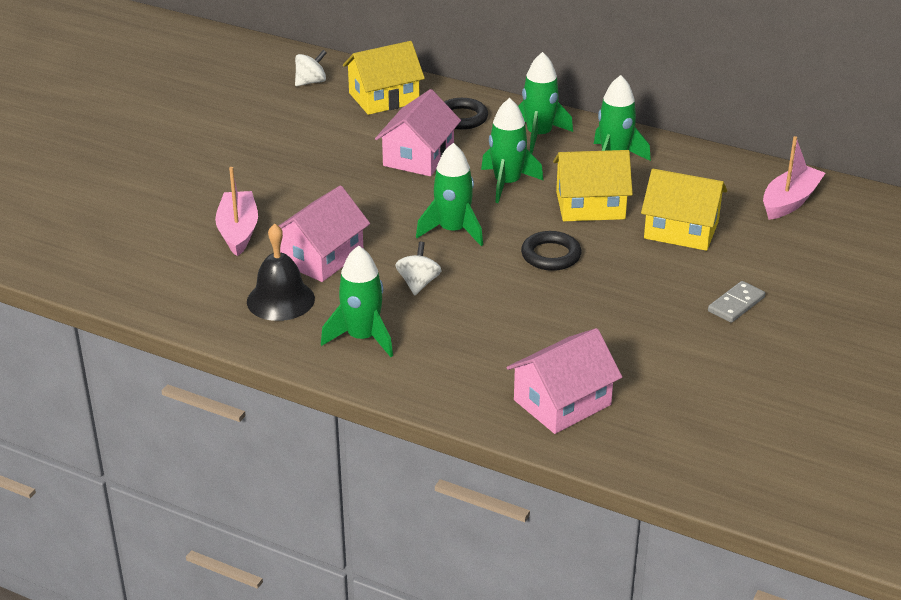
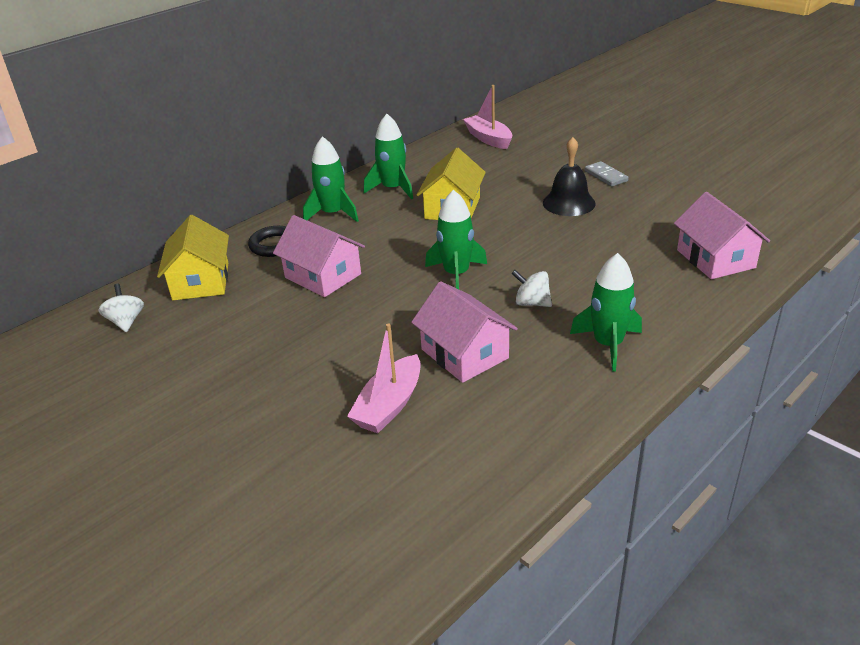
camera: 70 degrees left, 0 degrees up
(238, 231) = (389, 405): pink boat -> pink boat turned 75 degrees counterclockwise
(280, 300) = (530, 389): black bell -> black bell (569, 203)
(507, 183) = (397, 238): green rocket -> none
(551, 255) = (515, 234): black ring -> none
(681, 230) = (505, 179): yellow house -> none

